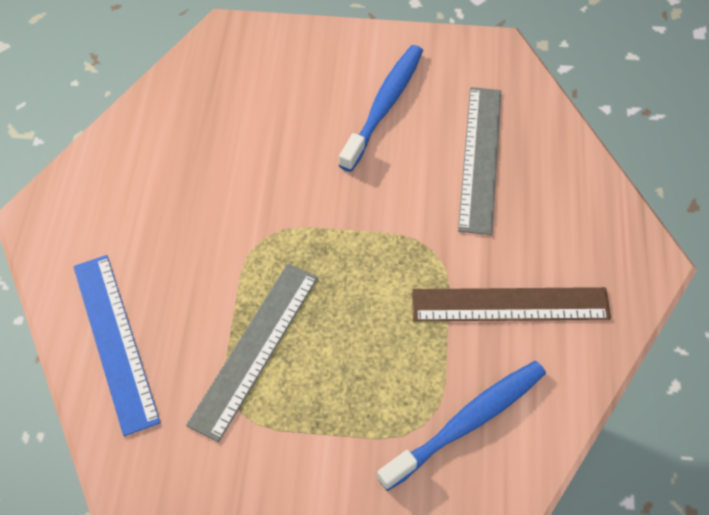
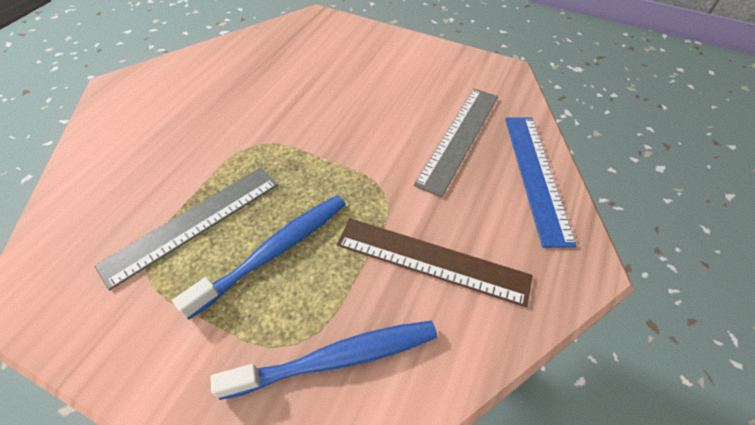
camera: 20 degrees right, 5 degrees down
(115, 341) = (95, 182): blue ruler -> blue ruler (536, 176)
(384, 106) = (399, 84): blue toothbrush -> blue toothbrush (274, 251)

